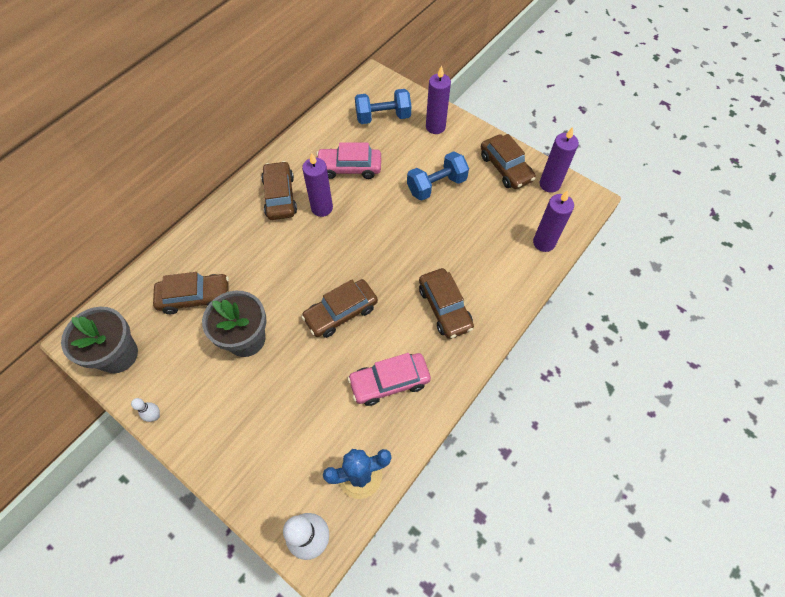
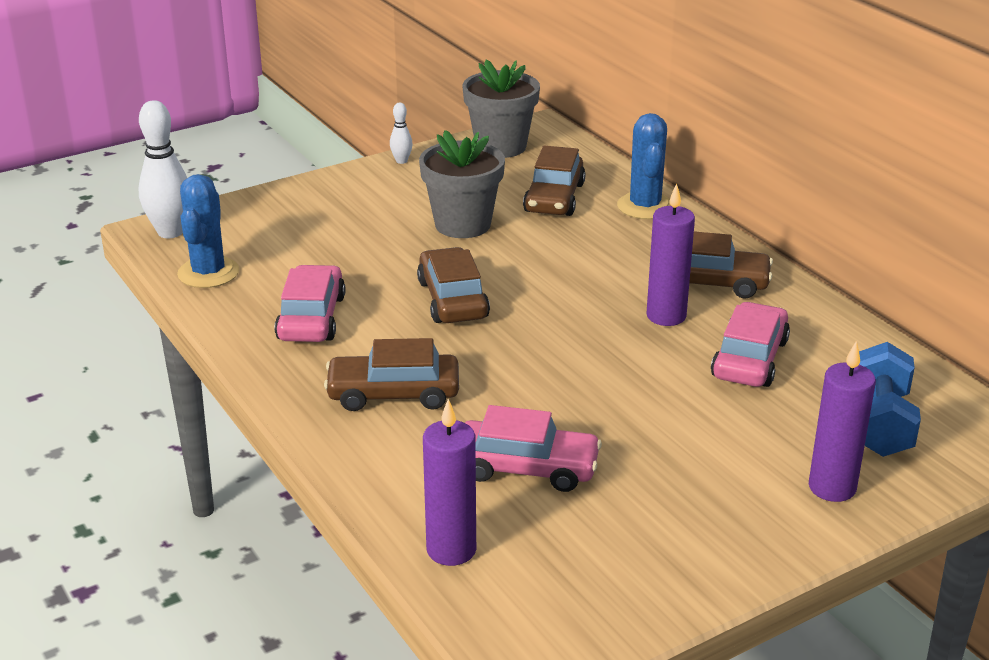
camera: 110 degrees right, 30 degrees down
(196, 245) = (645, 206): none -> blue cactus
(436, 185) = (664, 449): blue dumbbell -> none
(475, 232) = (526, 468): none -> pink car
(505, 168) = (673, 557): brown car -> none
(549, 184) = (597, 612): purple candle -> none

